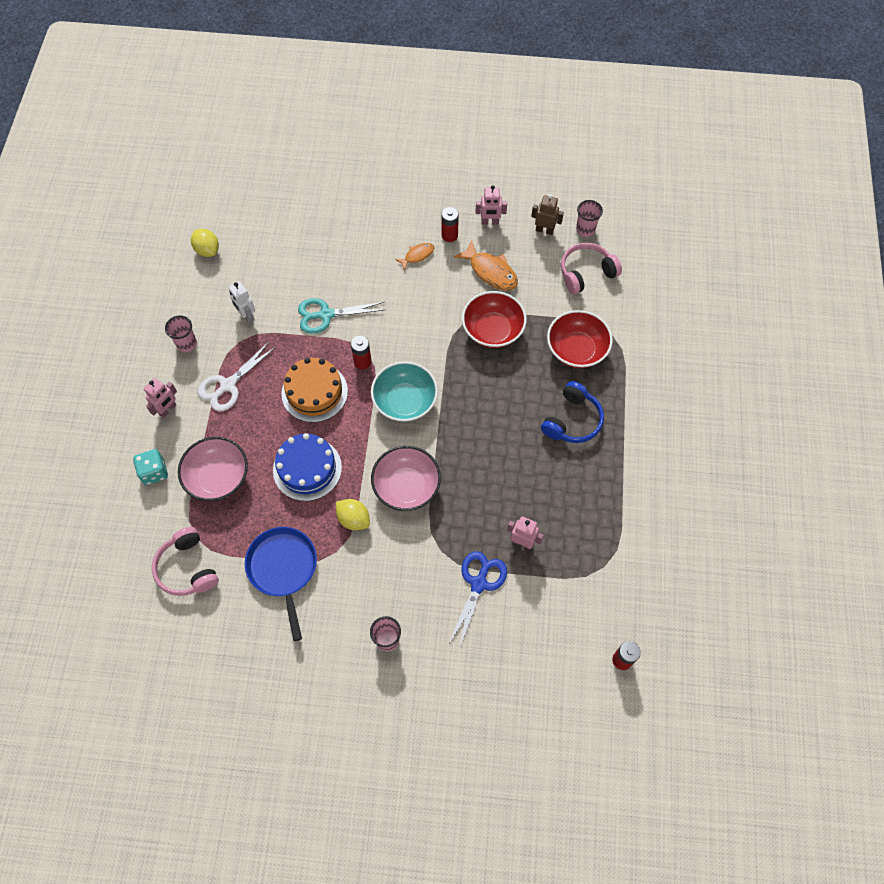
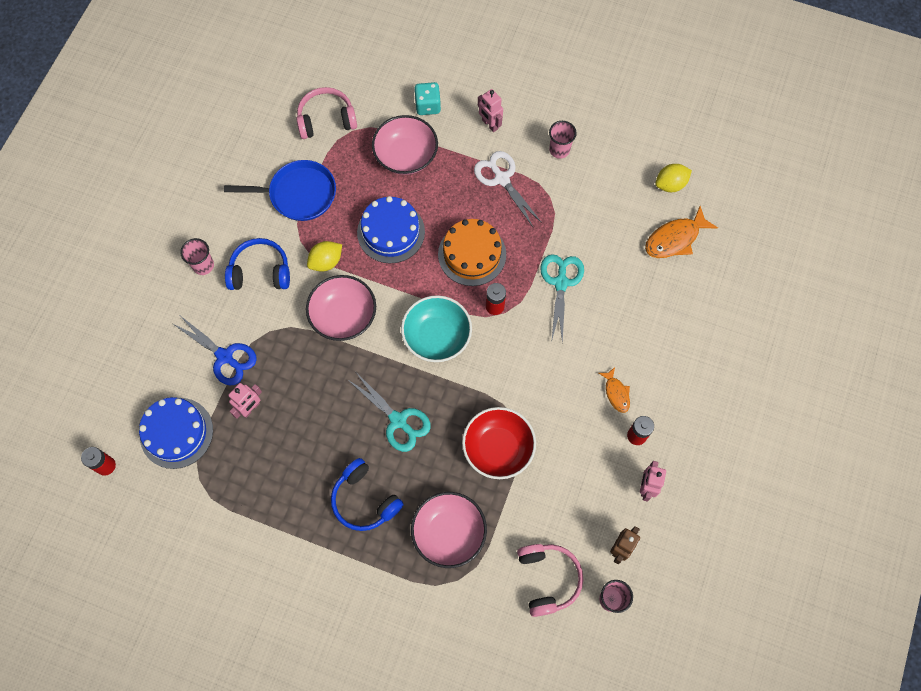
camera: 105 degrees right, 5 degrees up
(246, 315) = (579, 208): white robot -> none
(379, 579) = (260, 271): none -> blue headphones
(491, 271) = (576, 468): orange fish -> orange fish (675, 239)
(493, 412) = (398, 420): none -> turquoise scissors
(568, 603) = (176, 433): none -> blue cake
(576, 349) = (449, 533): red bowl -> pink bowl

